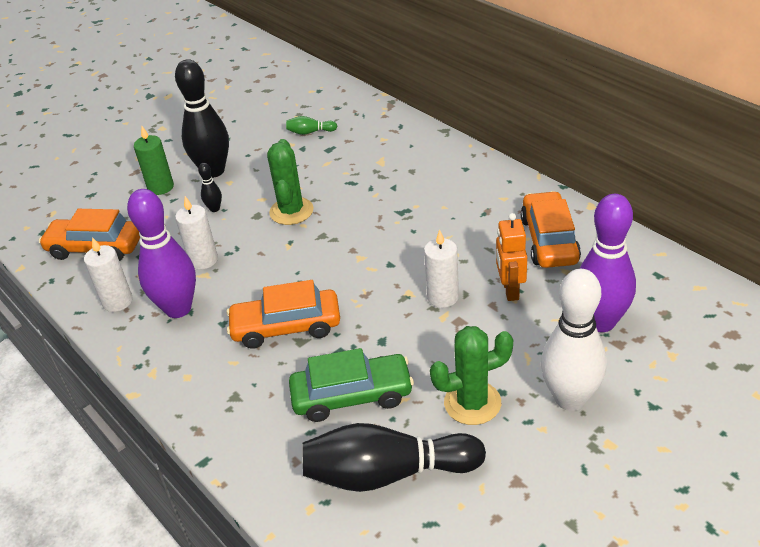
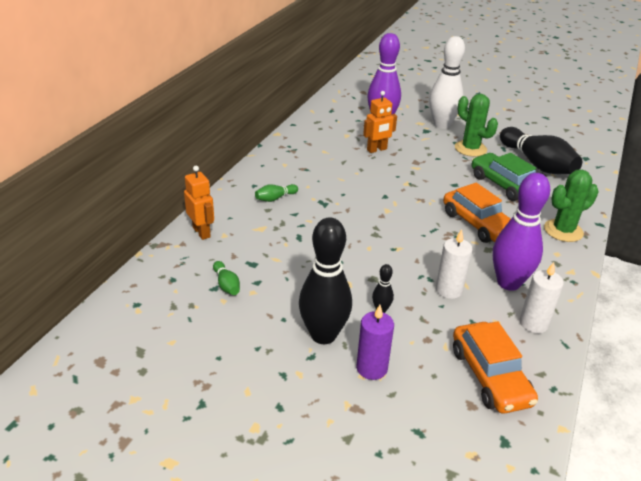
camera: 120 degrees left, 5 degrees down
(160, 187) = (371, 368): green candle -> purple candle
(291, 211) = (356, 259): green cactus -> green cactus (563, 231)
(395, 127) = (201, 232): none -> orange robot
(430, 179) = (275, 198): none -> green bowling pin
(443, 297) = (400, 170): white candle -> none
(549, 240) = (321, 143): orange car -> none

